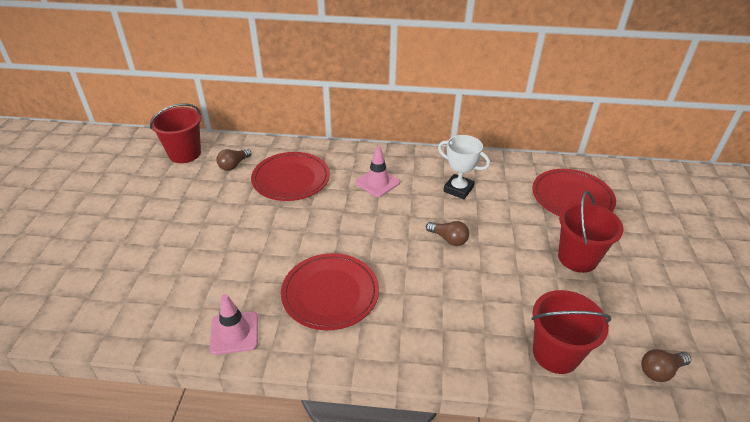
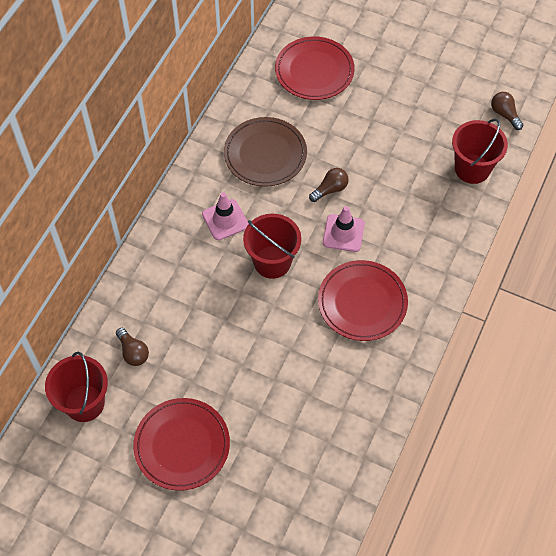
camera: 70 degrees left, 20 degrees up
(234, 333) = (381, 386): pink traffic cone -> pink traffic cone (343, 233)
(291, 179) = (185, 299): red plate -> red plate (182, 445)
(458, 189) = (265, 154): white trophy -> brown plate
(577, 258) = (387, 106): red bucket -> red bucket (272, 262)
(660, 371) = (505, 114): brown light bulb -> brown light bulb turned 150 degrees clockwise

